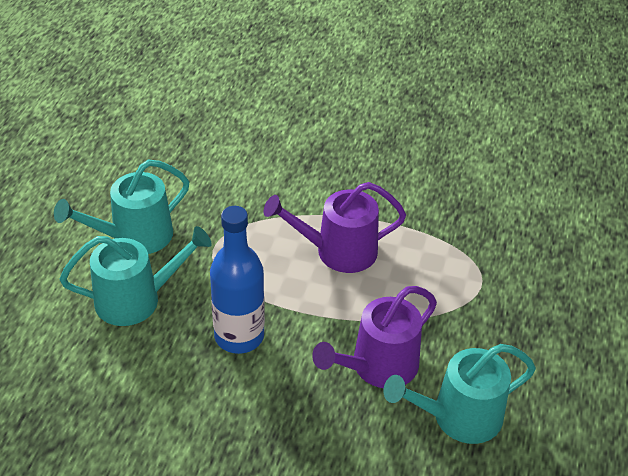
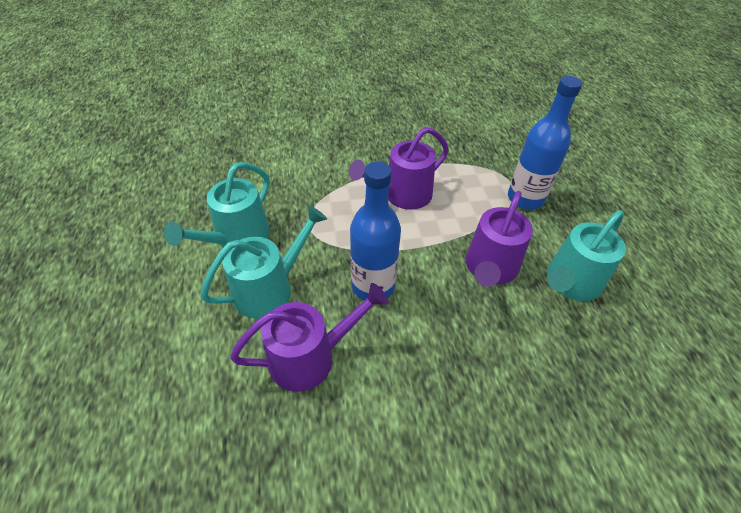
camera: 25 degrees left, 5 degrees up
(135, 378) = (310, 357): none -> purple watering can
(484, 306) = (525, 198): none -> blue bottle

